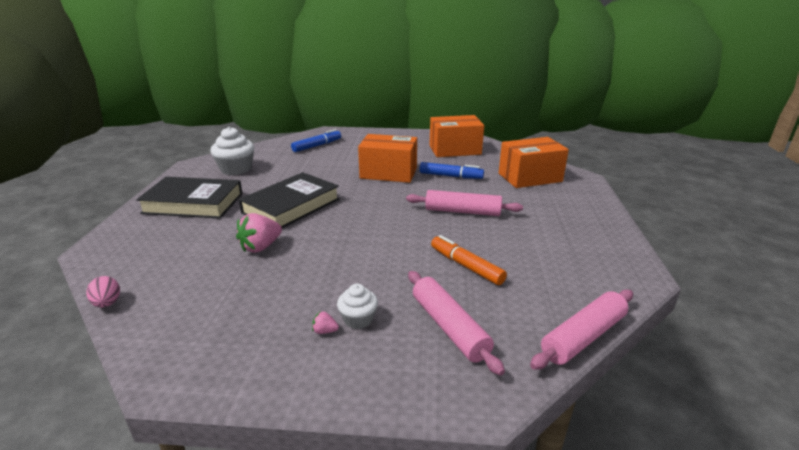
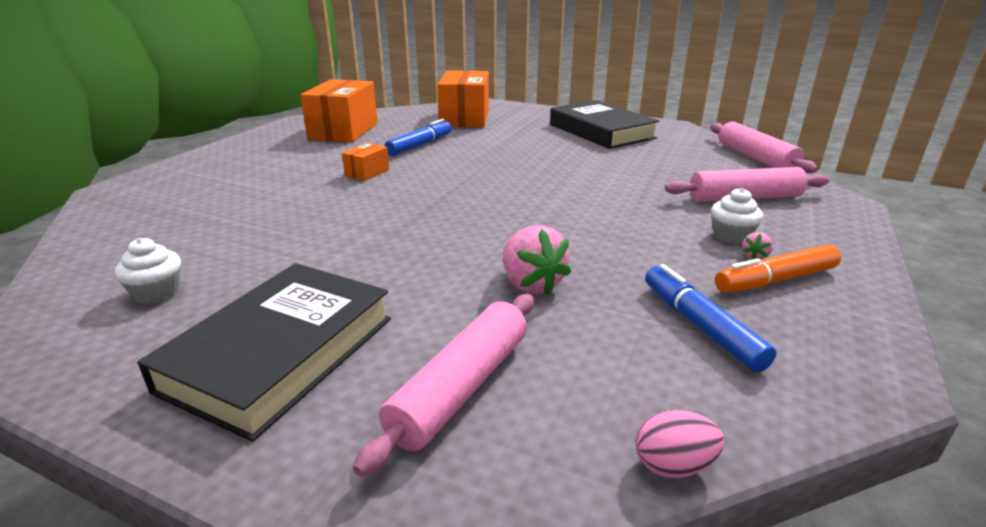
camera: 70 degrees left, 0 degrees up
(236, 169) = (157, 292): white cupcake -> white cupcake, size x0.58
(291, 206) = (405, 249): black book -> black book (601, 131)
(317, 146) = (171, 205): blue marker -> blue marker (700, 326)
(388, 173) = (367, 173): orange box -> orange box, size x0.46
(462, 211) = (518, 156): pink rolling pin -> pink rolling pin (460, 387)
(466, 266) = (637, 174): orange marker -> orange marker (776, 280)

